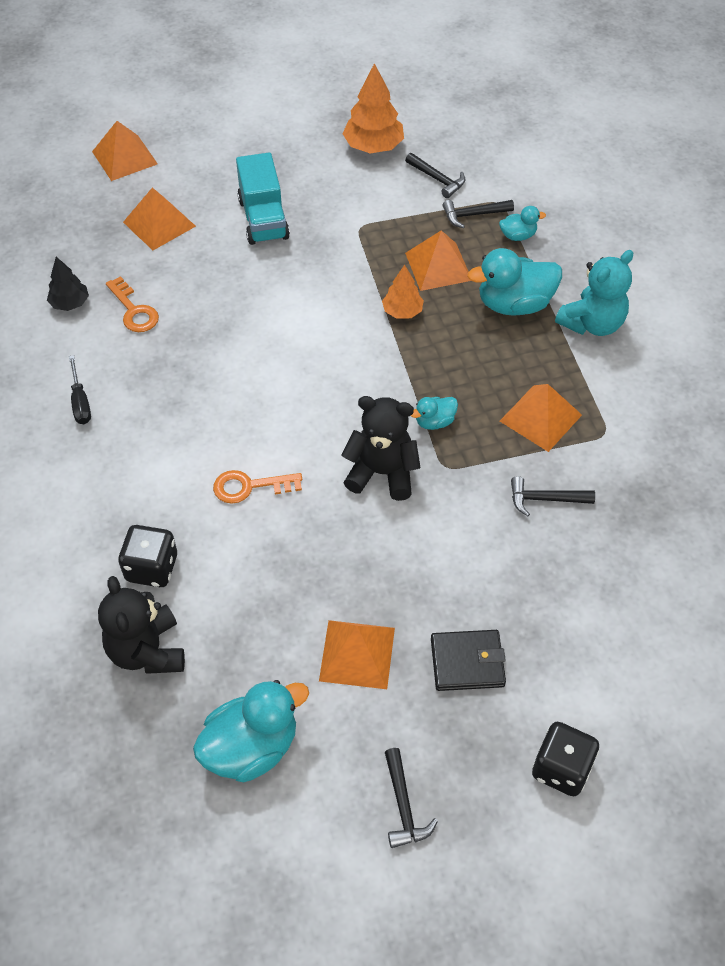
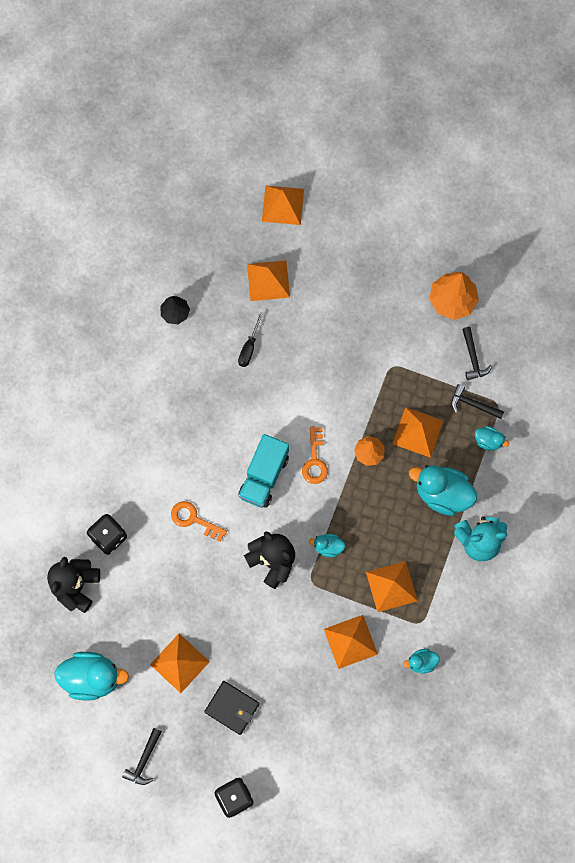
camera: 35 degrees right, 20 degrees up
(80, 402) = (137, 395): black screwdriver -> black screwdriver (249, 347)
(134, 310) = (209, 344): orange key -> orange key (315, 460)
(263, 219) = (336, 319): turquoise truck -> turquoise truck (264, 476)
(545, 499) = (350, 641): black hammer -> orange pyramid
(643, 471) = (421, 662): none -> turquoise duck

